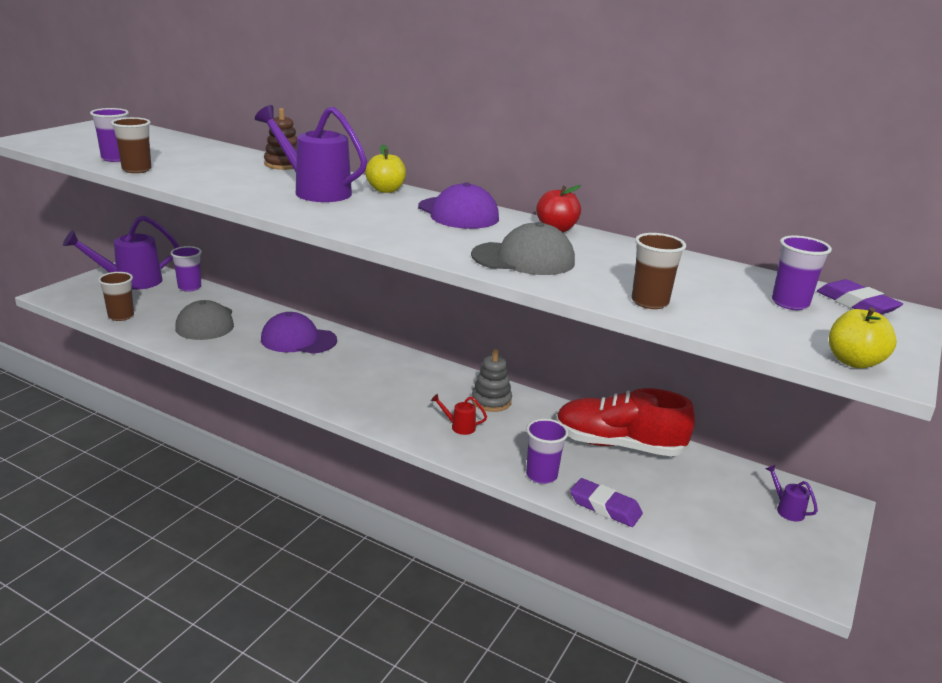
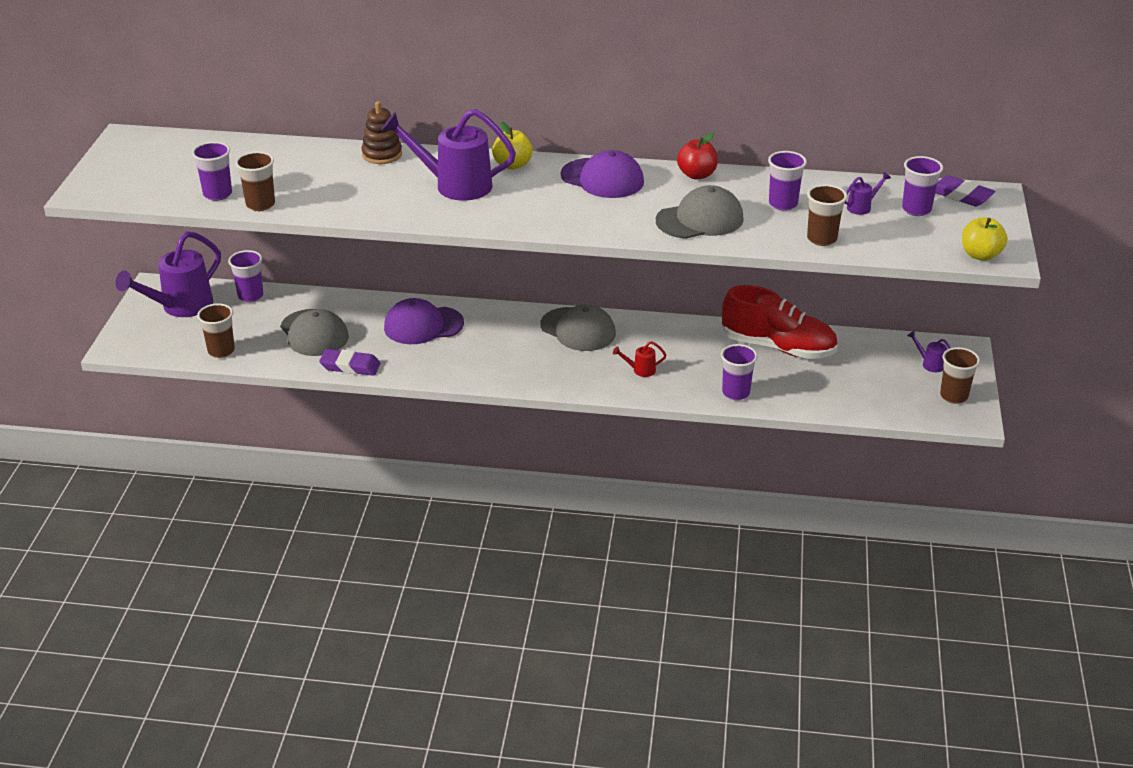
camera: 20 degrees left, 10 degrees up
(430, 378) = (578, 330): none -> grey cap
(491, 401) = (648, 337): grey stacking toy -> none
(605, 507) = (799, 404): purple eraser -> purple eraser (350, 366)
(618, 445) = (778, 347): red shoe -> red shoe turned 150 degrees counterclockwise
(629, 266) = (783, 204): none -> purple cup
(721, 287) = (862, 207): none -> purple watering can
(801, 554) = (953, 396): none -> brown cup

